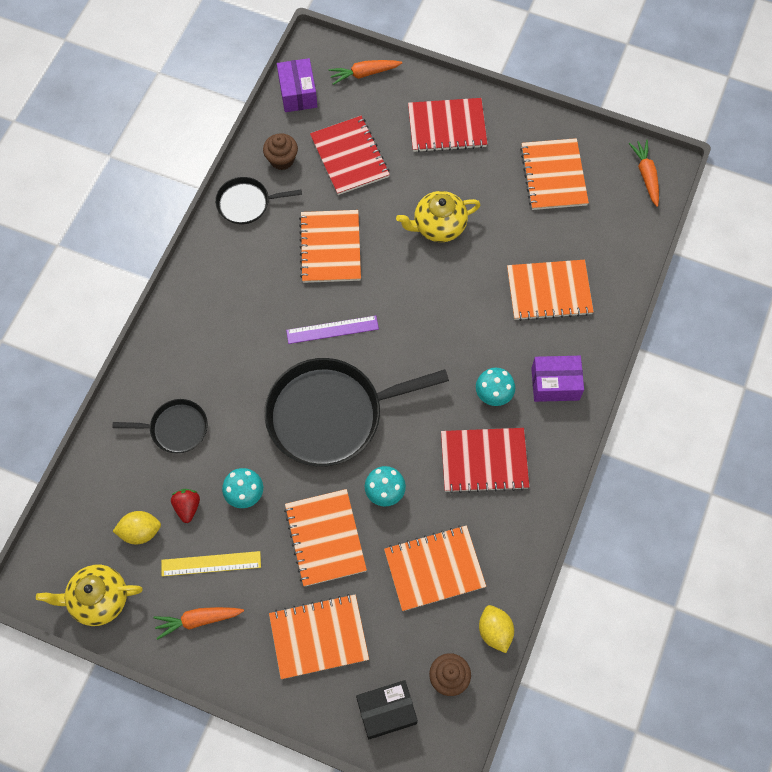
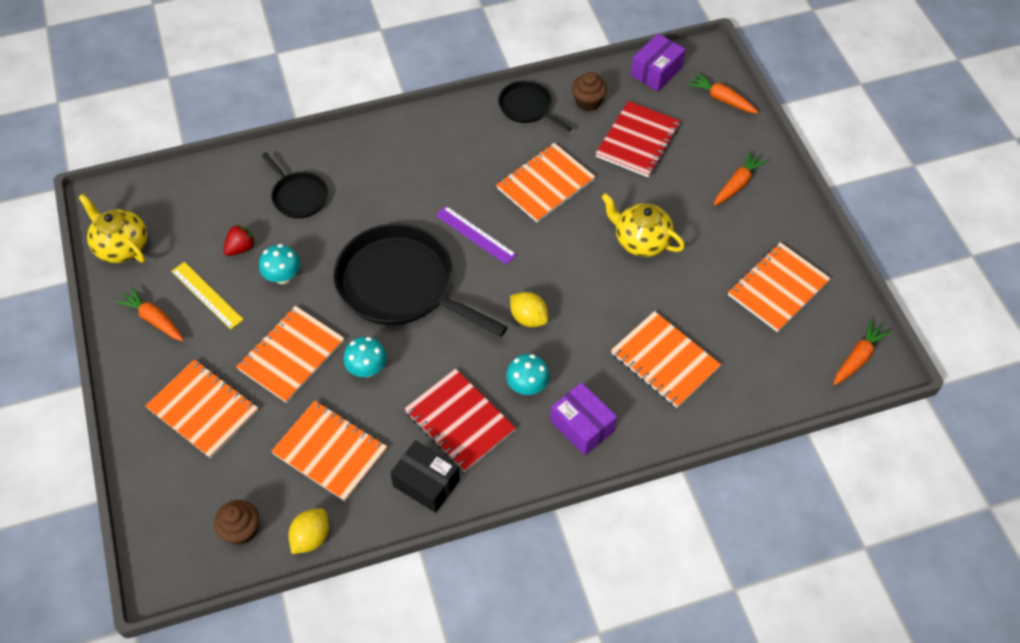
camera: 50 degrees right, 10 degrees down
(140, 531) = (196, 233): yellow lemon -> yellow lemon (528, 318)
(386, 711) = (176, 503): black box -> black box (426, 483)
(447, 127) = (737, 184): red notebook -> orange carrot

